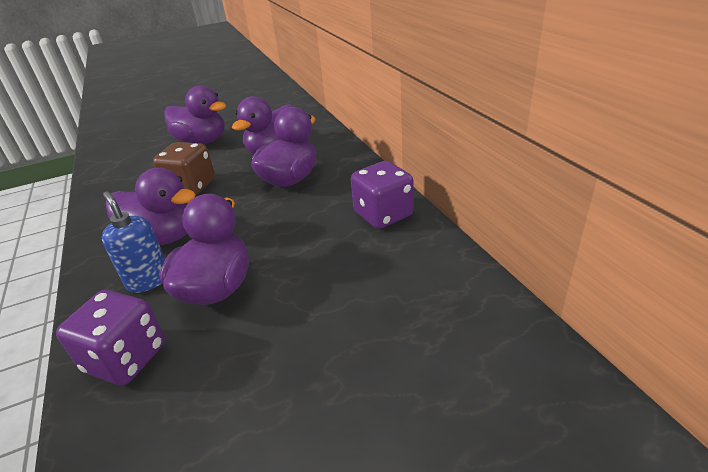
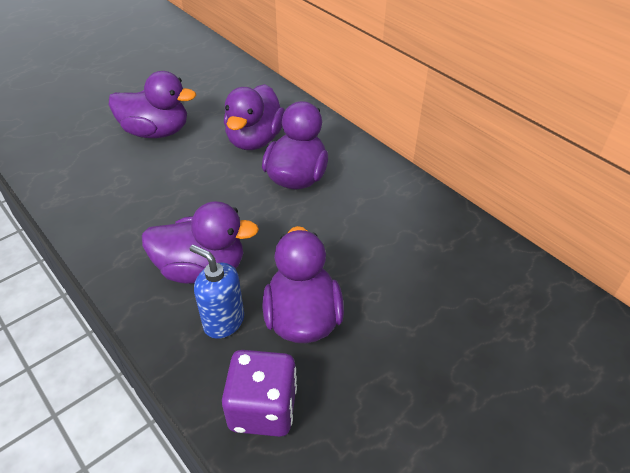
camera: 20 degrees left, 10 degrees up
(191, 187) = (188, 198): brown dice -> none
(383, 214) = (418, 211): purple dice -> none

